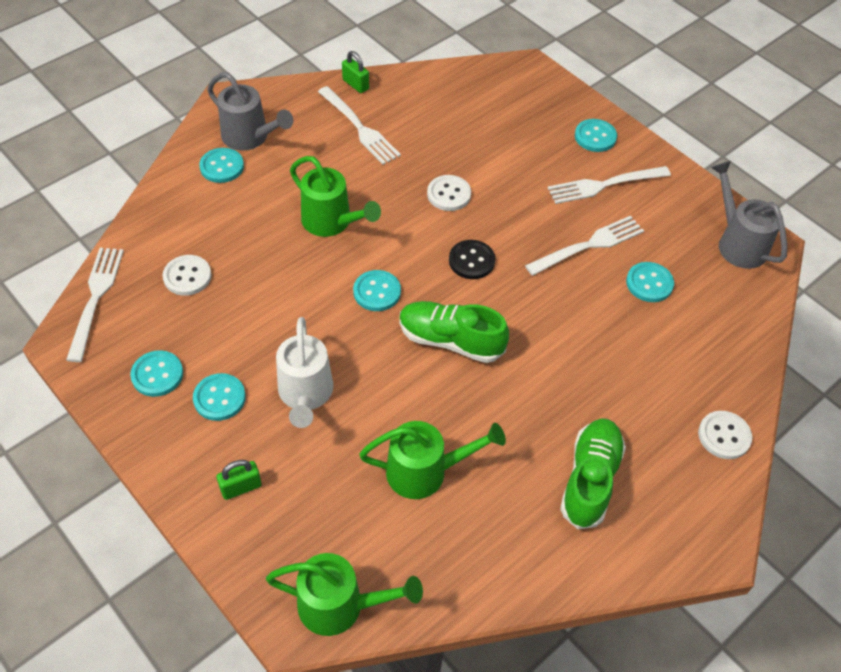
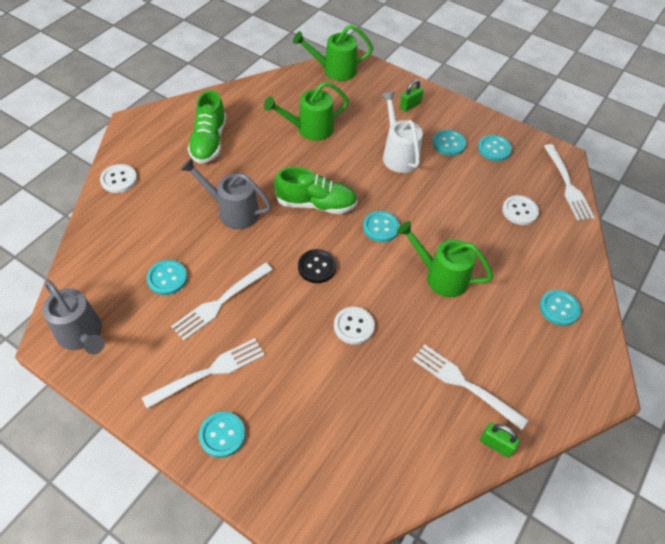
camera: 165 degrees right, 0 degrees up
(250, 138) = (556, 346): grey watering can -> grey watering can (232, 211)

